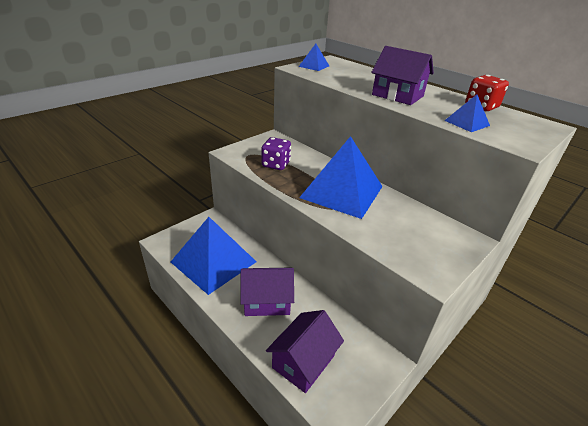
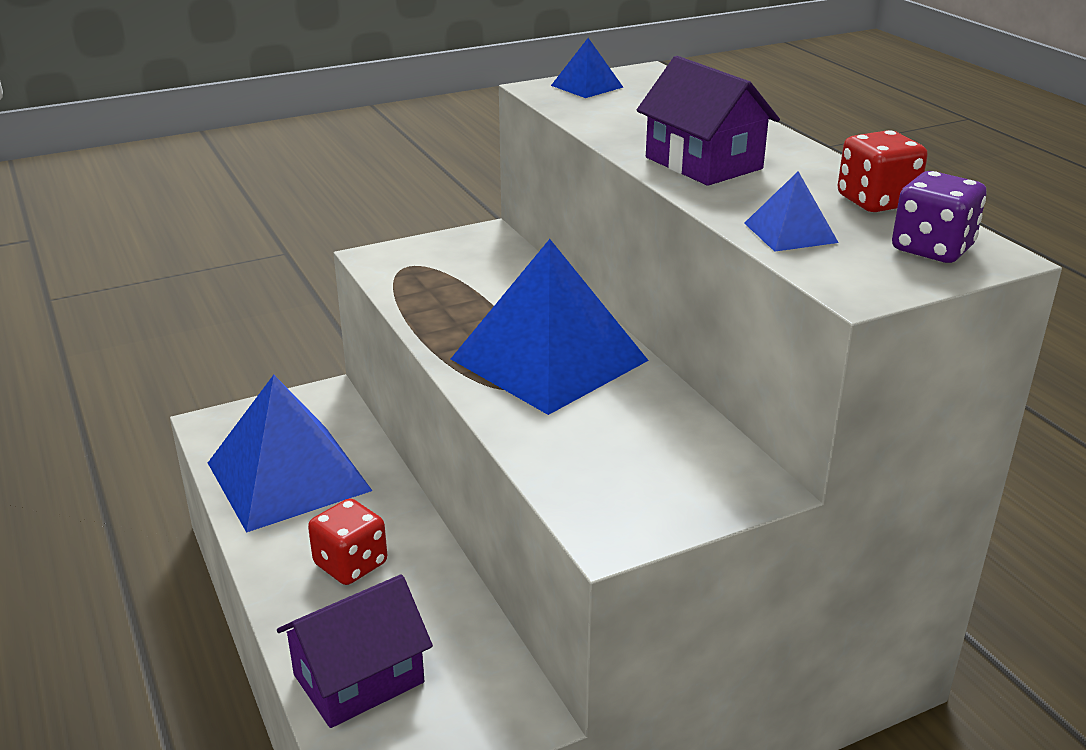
camera: 20 degrees right, 5 degrees down
(267, 301) = (351, 564): purple house -> red dice
(276, 164) = (451, 291): purple dice -> purple dice (932, 249)

